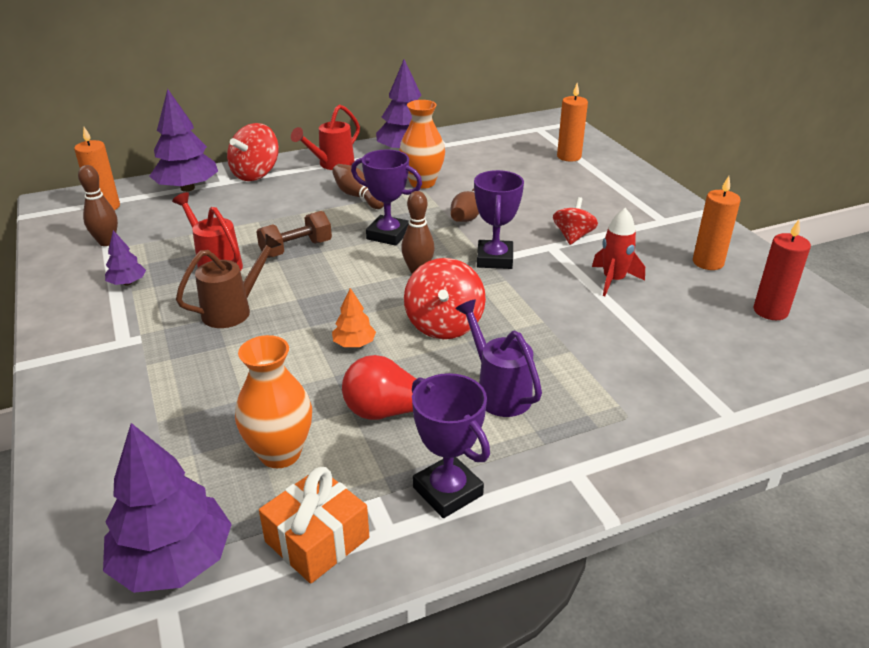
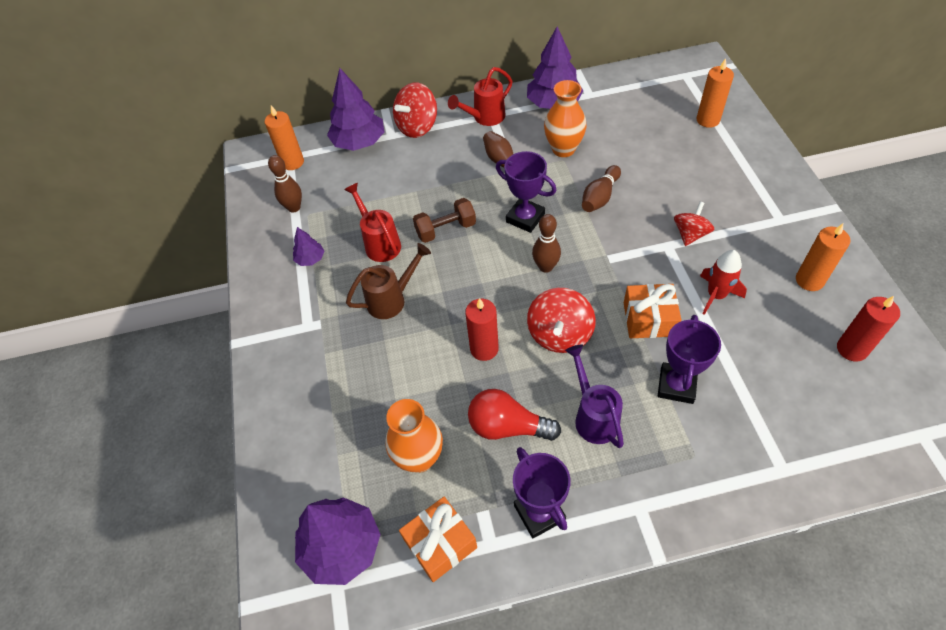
camera: 15 degrees right, 20 degrees up
(354, 344) = (484, 349): orange tree -> red candle
(494, 259) = (614, 258): purple trophy -> purple trophy (676, 385)
(544, 304) = (649, 319): none -> orange gift

